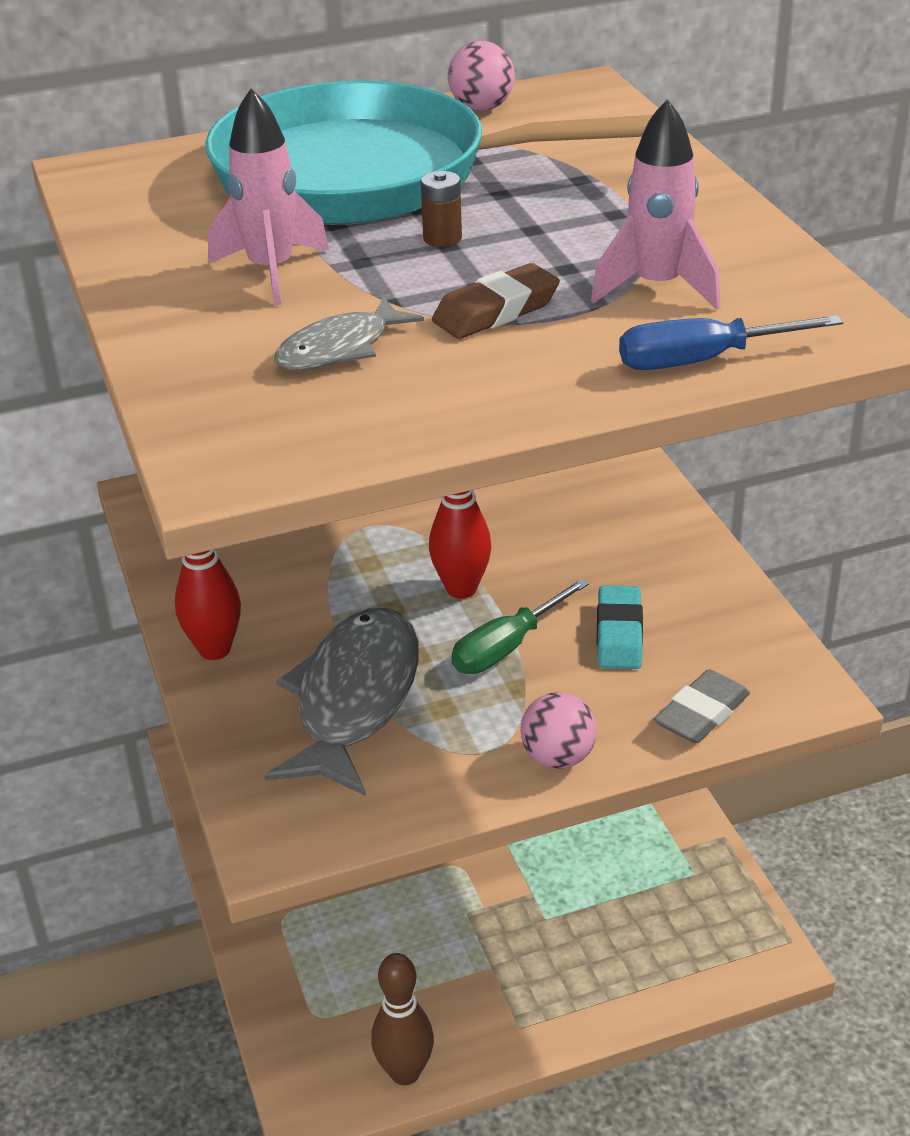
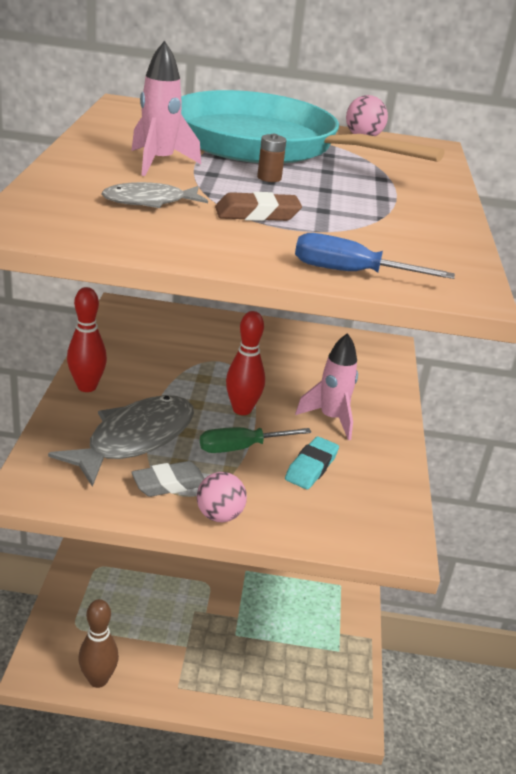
camera: 20 degrees right, 5 degrees down
(657, 288) = (366, 234): pink rocket -> pink rocket (331, 419)
(701, 714) = (324, 529): grey eraser -> grey eraser (169, 484)

